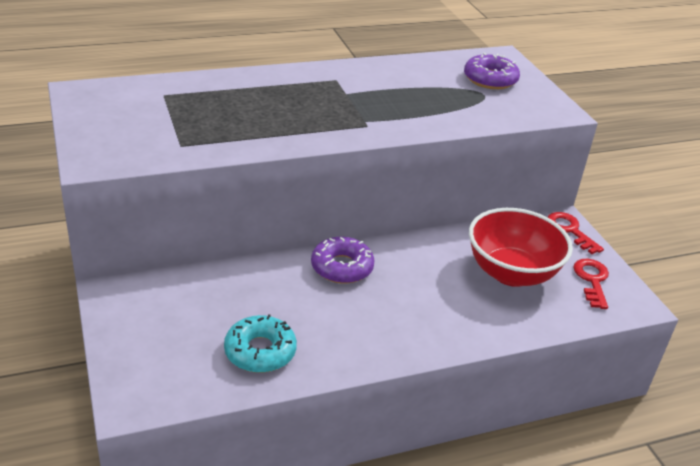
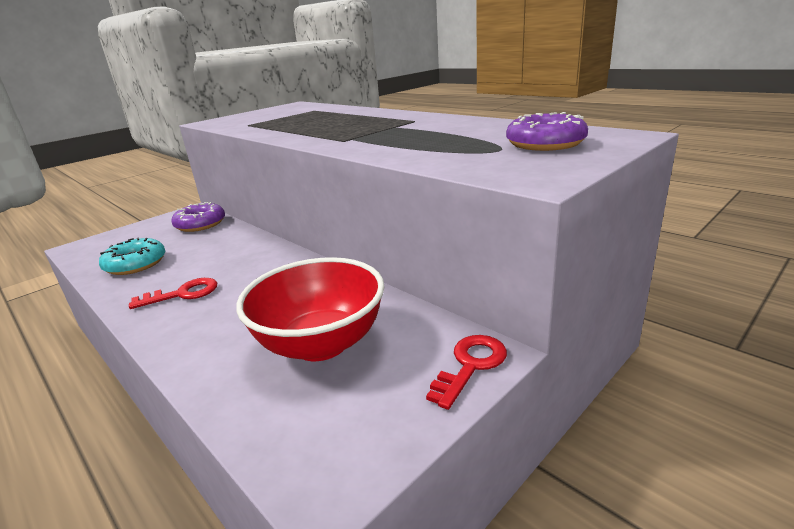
camera: 70 degrees right, 10 degrees down
(342, 267) = (264, 259): purple donut -> purple donut (200, 224)
(592, 280) = (357, 417): red key -> red key (183, 294)

